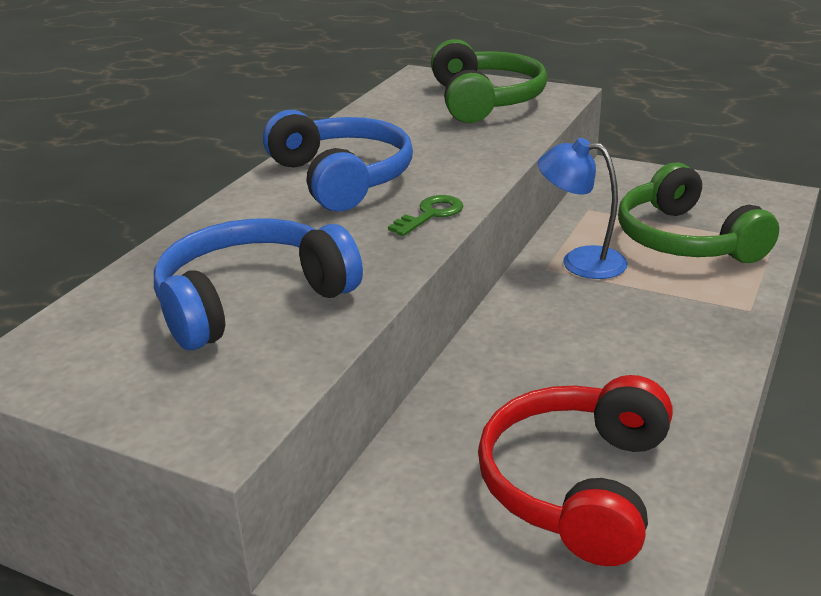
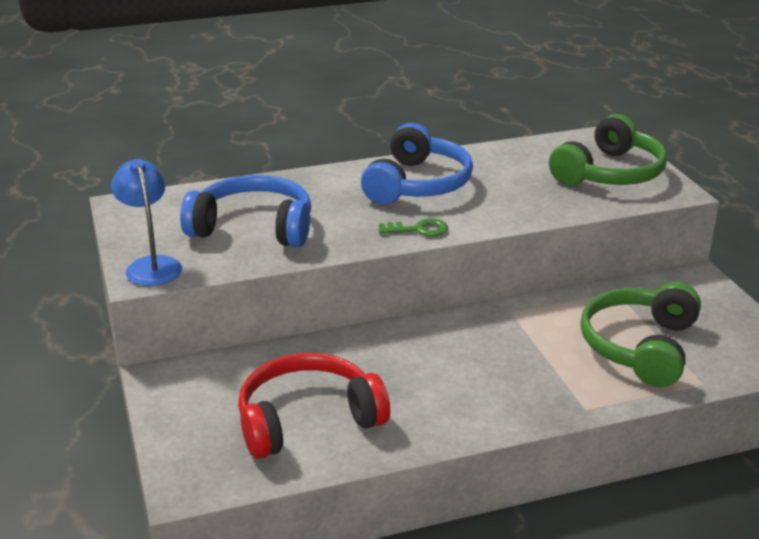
camera: 45 degrees right, 0 degrees up
(580, 261) = (540, 320): blue lamp -> blue lamp (151, 265)

